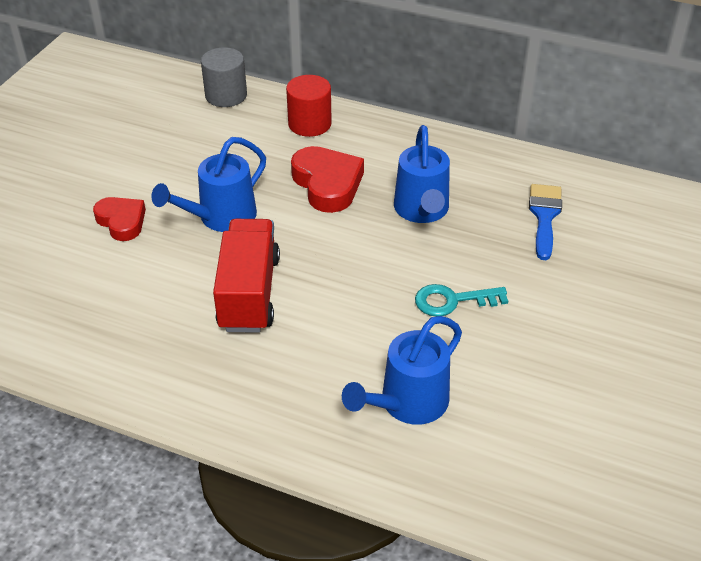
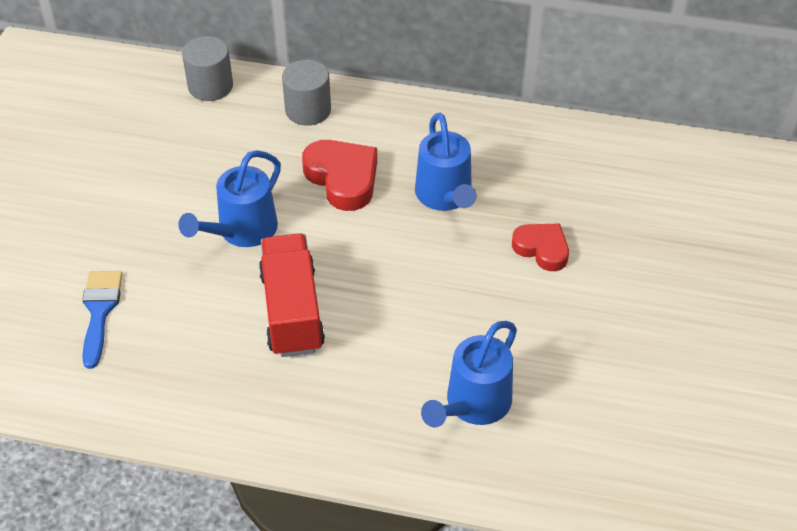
camera: 10 degrees left, 5 degrees up
(122, 221) = (139, 249): red heart -> red heart (542, 249)
(309, 124) = (308, 110): red cylinder -> grey cylinder
(452, 301) = (495, 291): turquoise key -> none
(544, 216) = (568, 187): blue brush -> blue brush (100, 311)

